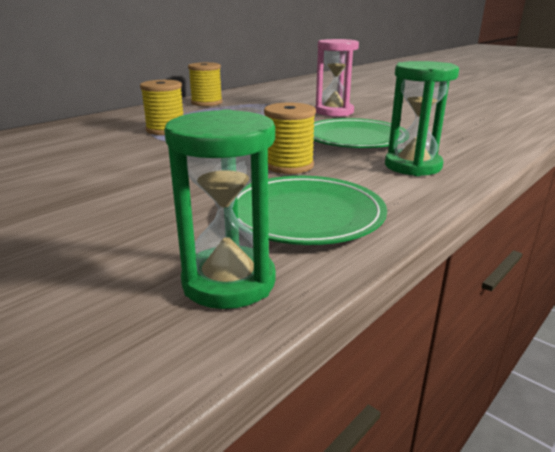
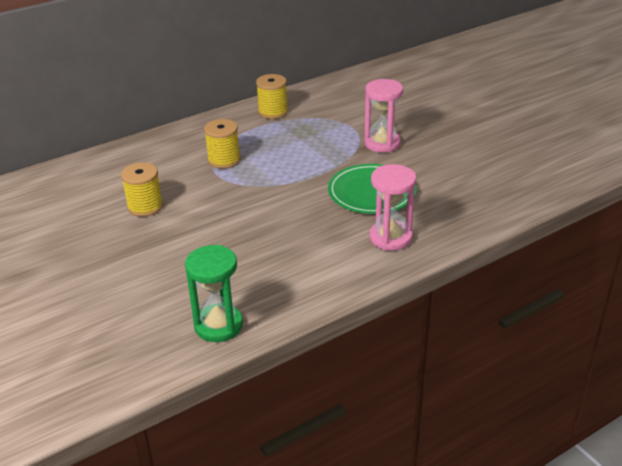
camera: 15 degrees right, 10 degrees up
(289, 166) = (299, 225): yellow spool -> yellow spool (145, 207)
(304, 214) = (283, 280): green plate -> none
(412, 166) = (390, 238): green hourglass -> pink hourglass

